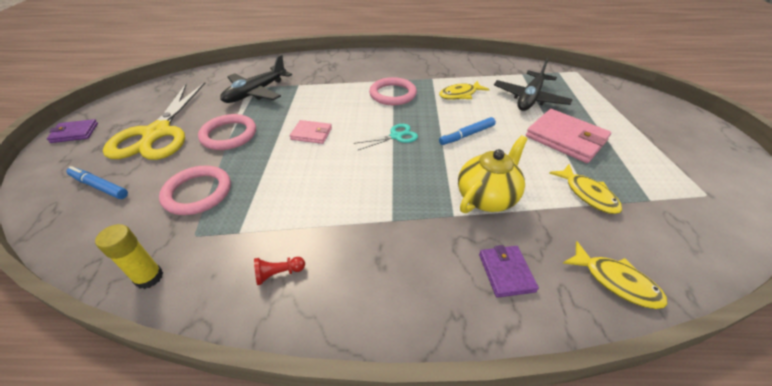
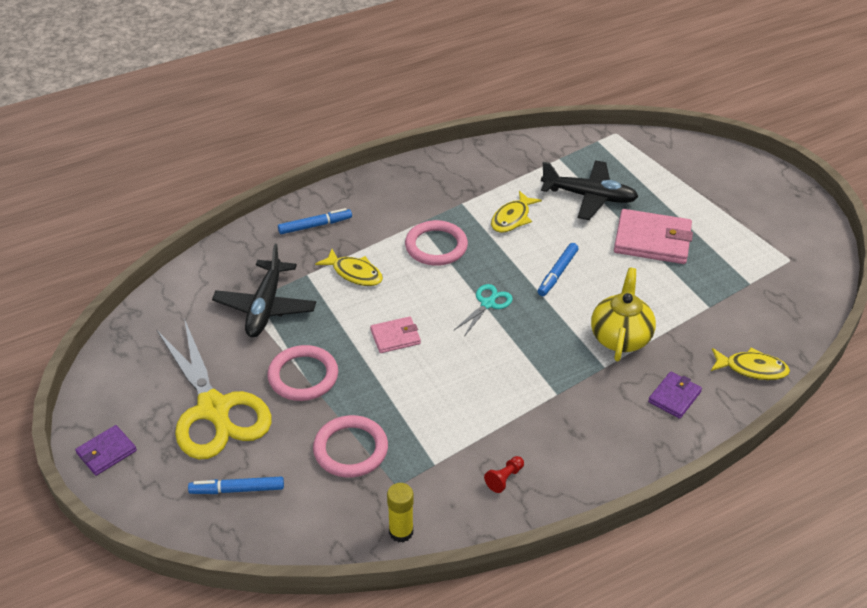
camera: 30 degrees left, 0 degrees up
(331, 65) = (315, 225): none -> blue marker
(506, 272) = (674, 397): purple wallet -> purple wallet turned 75 degrees clockwise
(530, 98) = (589, 196): black plane -> black plane turned 75 degrees counterclockwise
(587, 194) = (700, 298): yellow fish -> yellow fish (354, 273)

